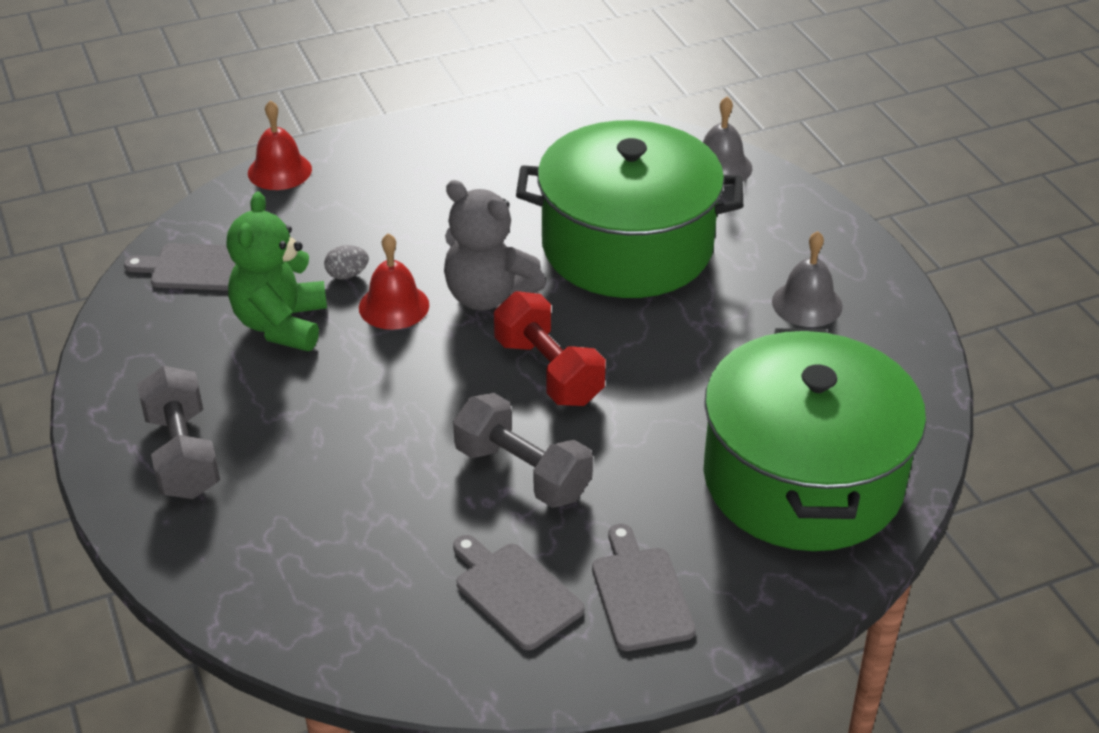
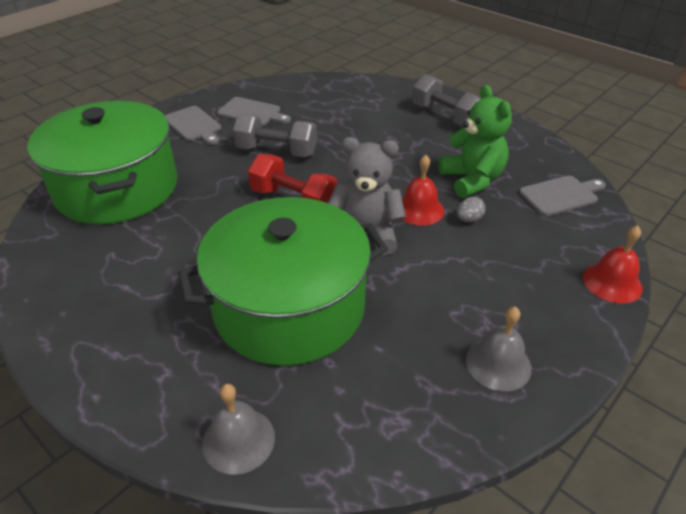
camera: 155 degrees right, 0 degrees up
(807, 303) = (124, 302): grey bell -> grey bell (498, 364)

